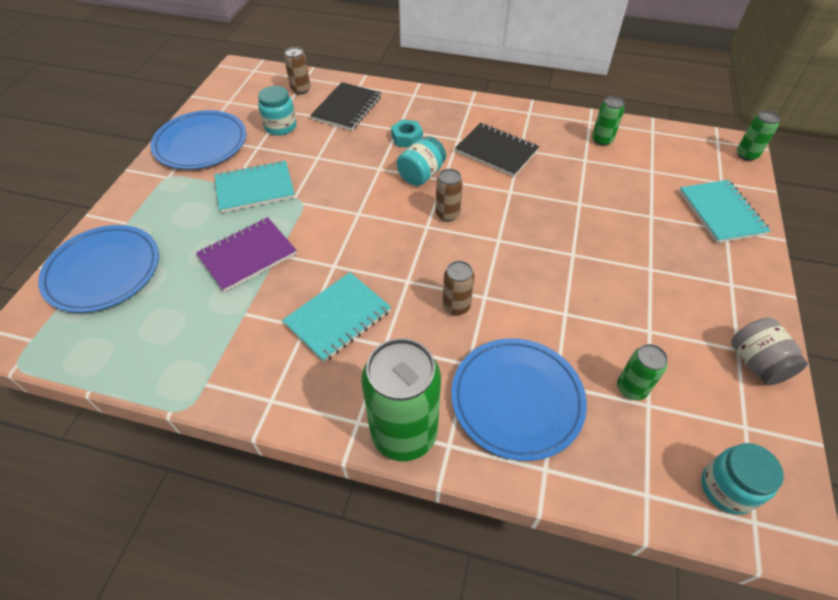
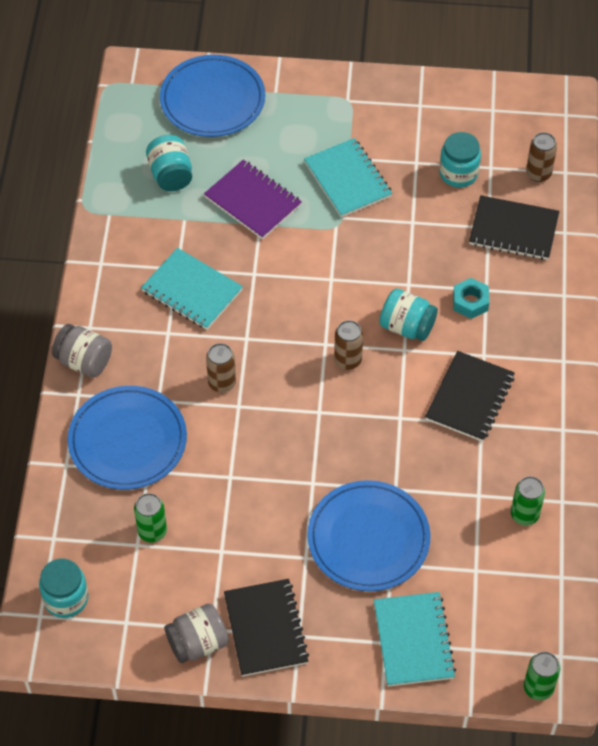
camera: 80 degrees right, 5 degrees up
(180, 318) = (171, 175): none -> turquoise jar
(201, 143) = (409, 109): blue plate -> blue plate (368, 538)
(404, 433) = (84, 361): green can -> grey jar
(721, 213) = (413, 640): turquoise notebook -> turquoise notebook turned 75 degrees counterclockwise
(729, 307) = (266, 629): none -> black notebook

